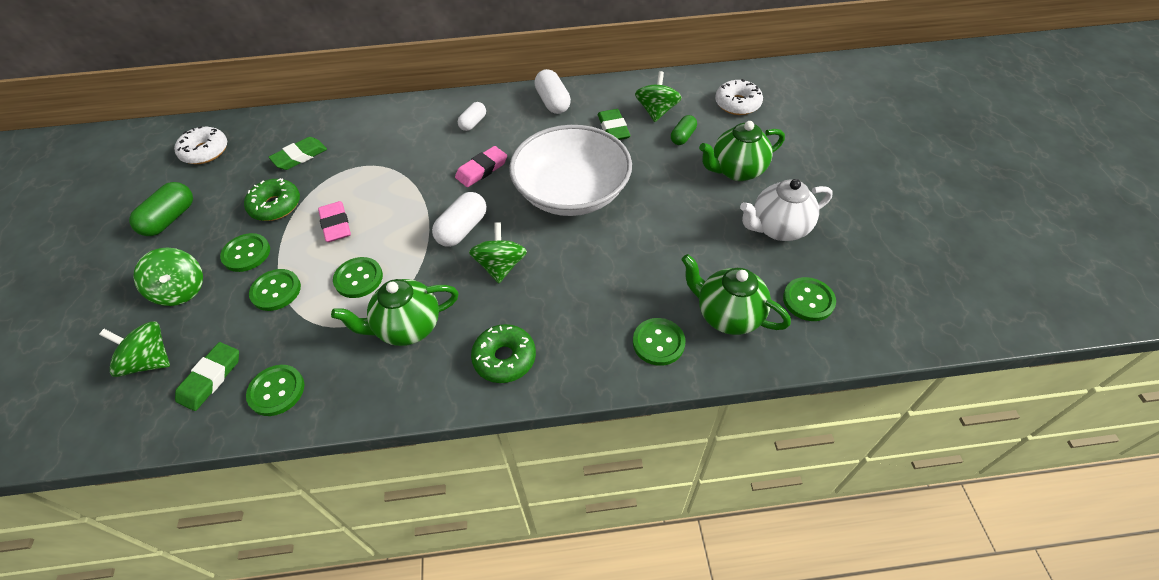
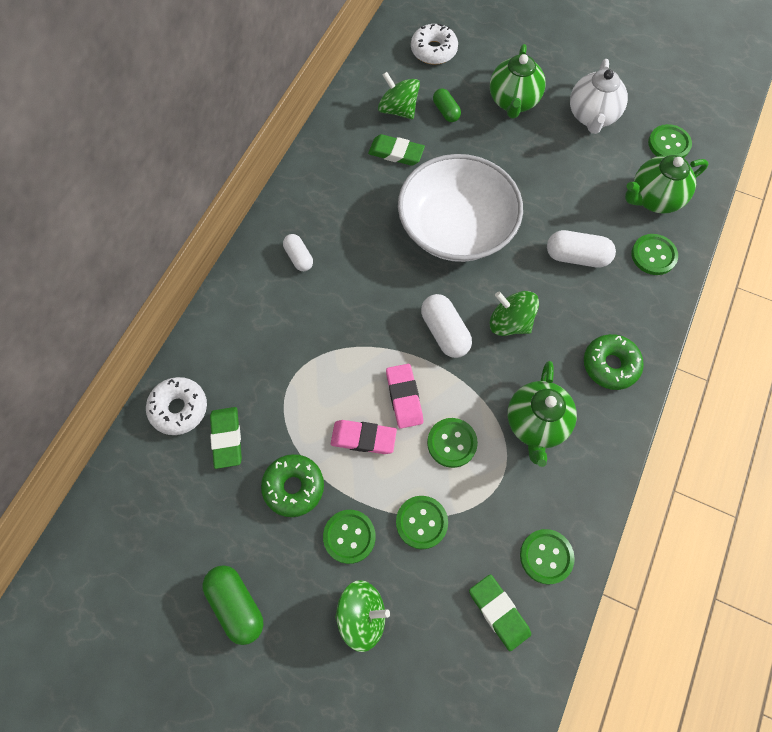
camera: 60 degrees left, 15 degrees up
(150, 361) = (444, 667): green spinning top -> none
(205, 151) = (137, 538): white donut -> white donut (179, 408)
(482, 169) = (375, 281): pink eraser -> pink eraser (404, 397)
(553, 102) = (320, 178): white capsule -> white capsule (576, 257)

